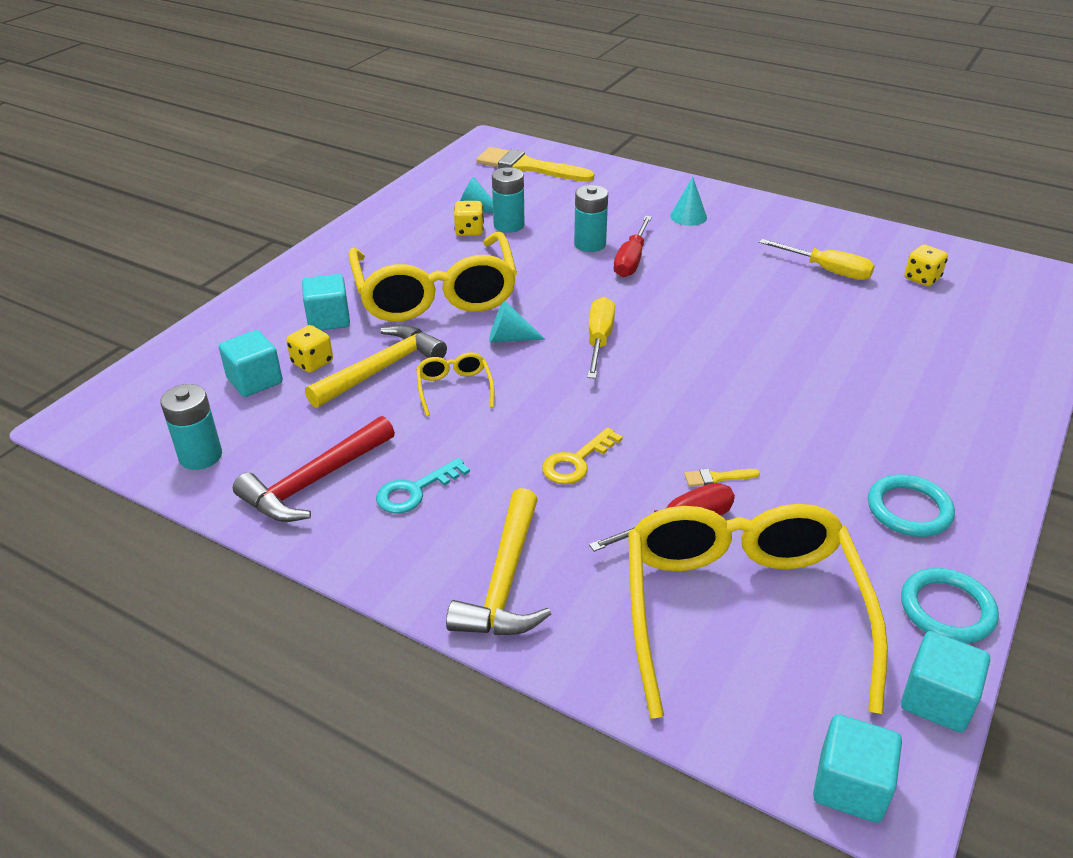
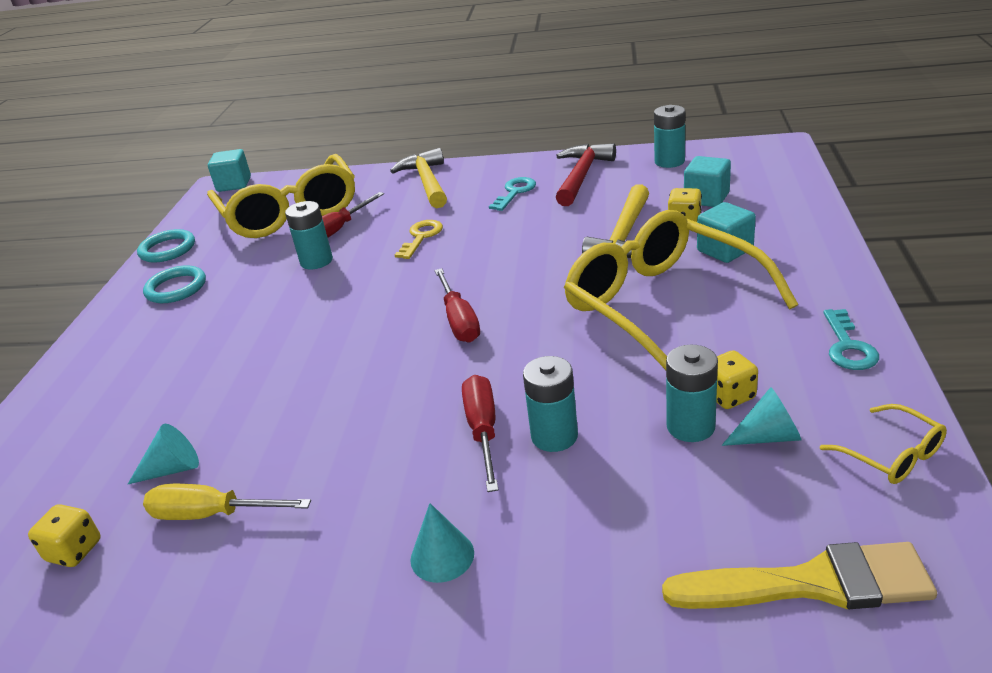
camera: 160 degrees right, 5 degrees down
(368, 231) = (848, 346): none -> turquoise key
(454, 389) = (550, 244): yellow glasses -> yellow glasses (890, 454)
(509, 338) = (544, 293): turquoise cone -> turquoise cone (173, 469)
(599, 340) = (459, 321): yellow screwdriver -> red screwdriver
(717, 478) = (316, 261): yellow brush -> turquoise battery
(936, 700) = (186, 217): turquoise cube -> none

